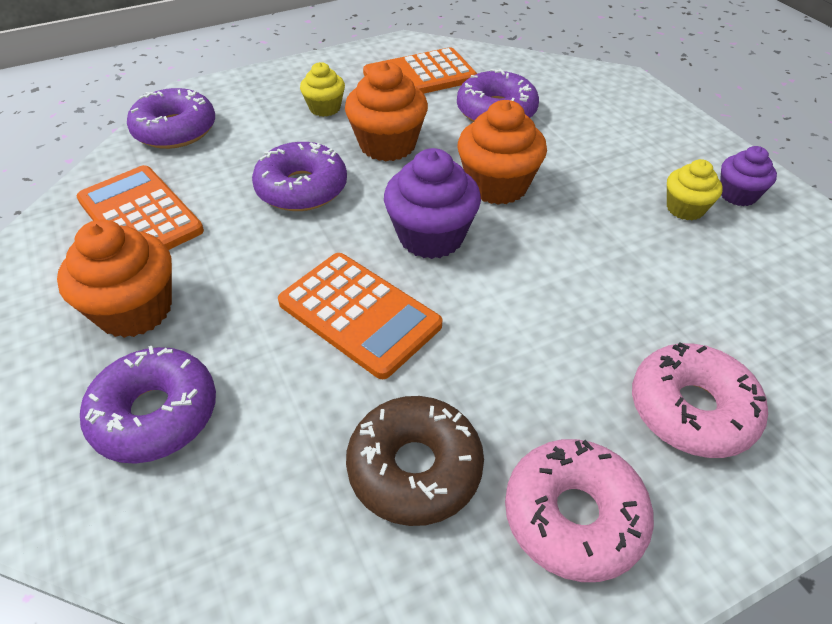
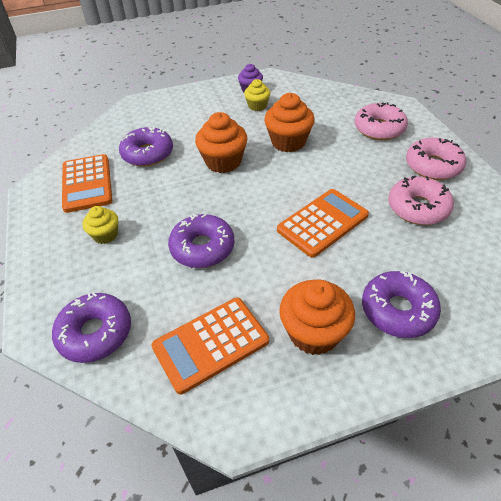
camera: 80 degrees left, 0 degrees up
(387, 145) = (166, 204): orange cupcake -> orange cupcake (288, 142)
(415, 468) = (418, 208): brown donut -> pink donut
(431, 236) = (263, 191): purple cupcake -> none

